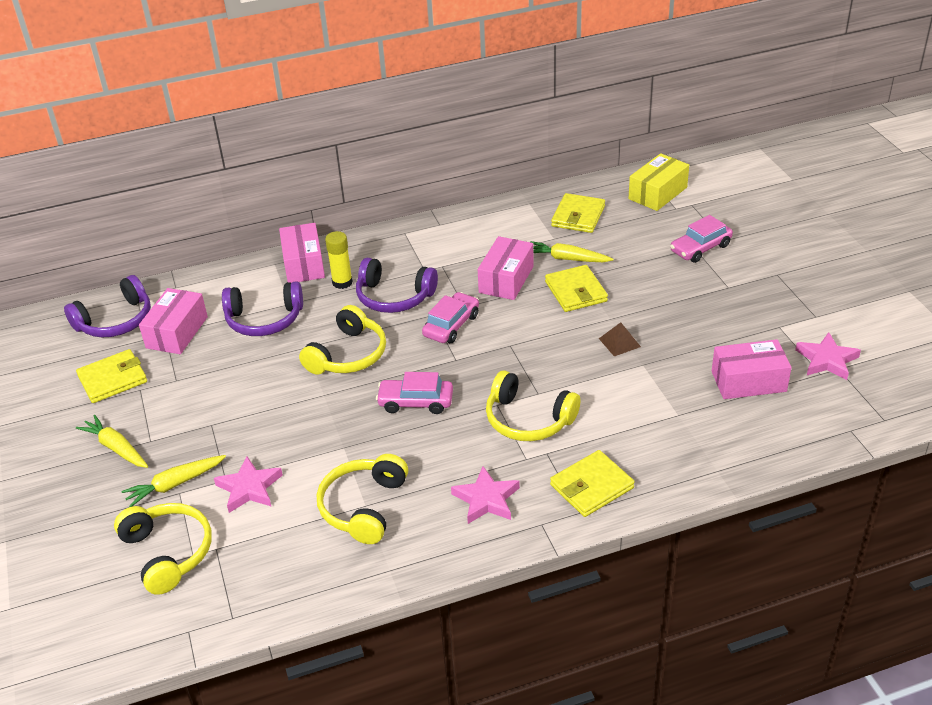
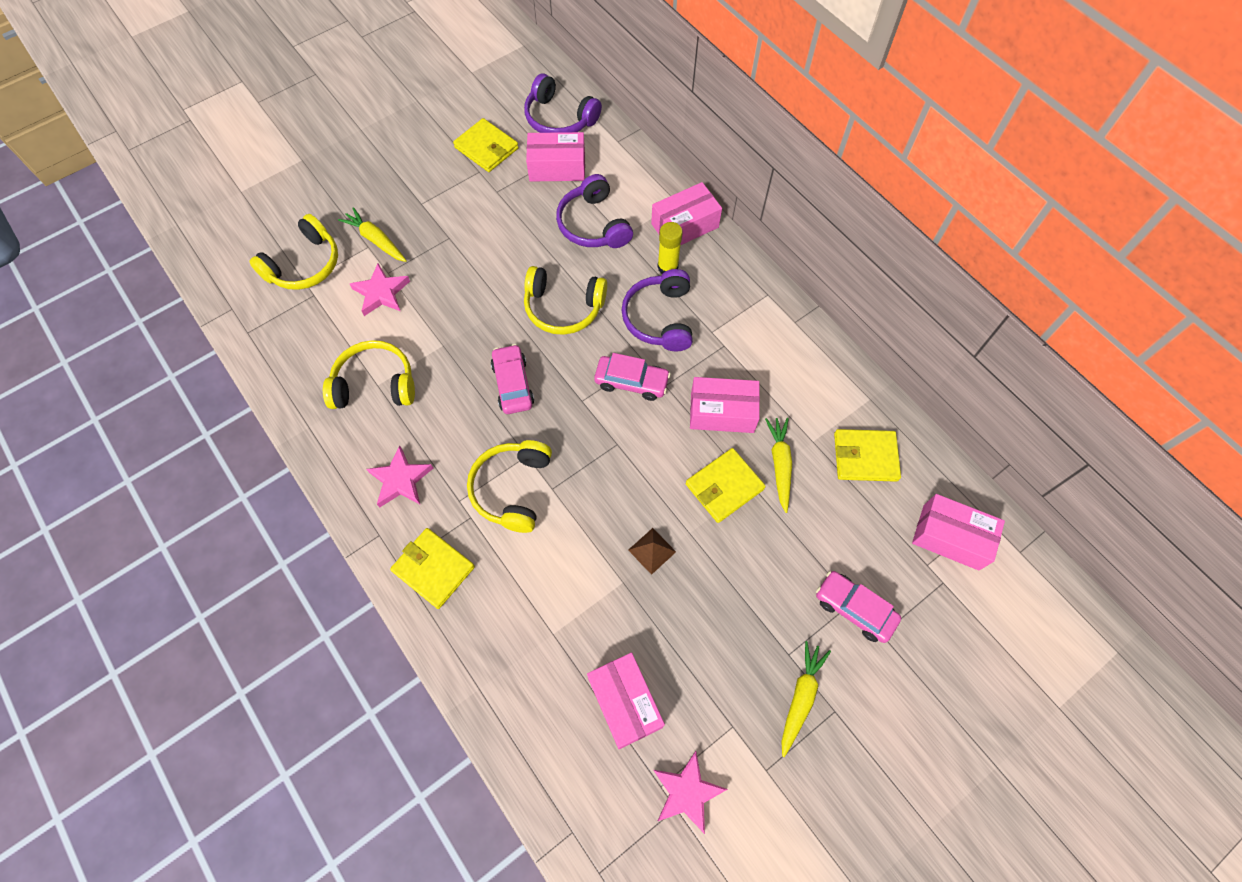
camera: 70 degrees right, 25 degrees up
(116, 448) = (408, 185): yellow carrot -> yellow carrot (800, 698)
(657, 193) = (950, 537): yellow box -> pink box

